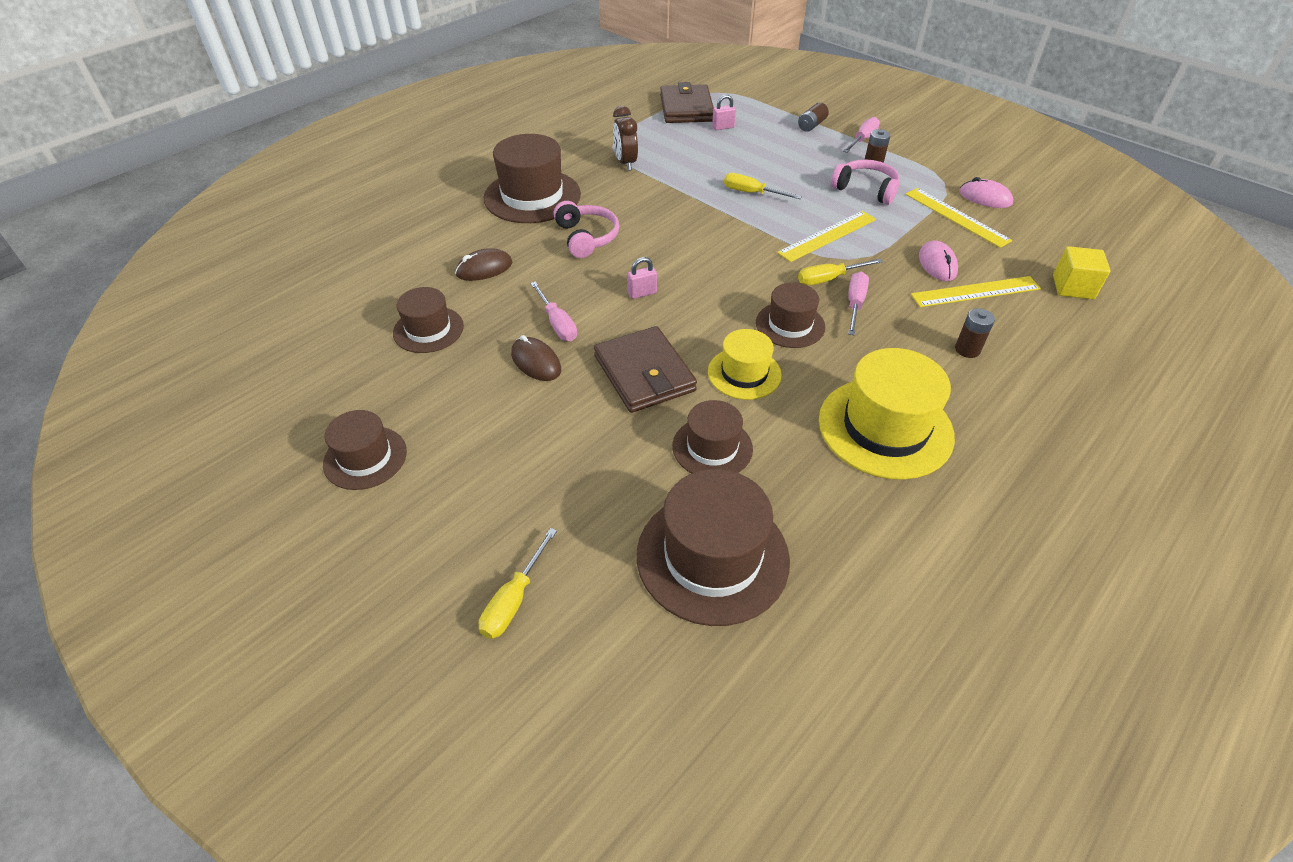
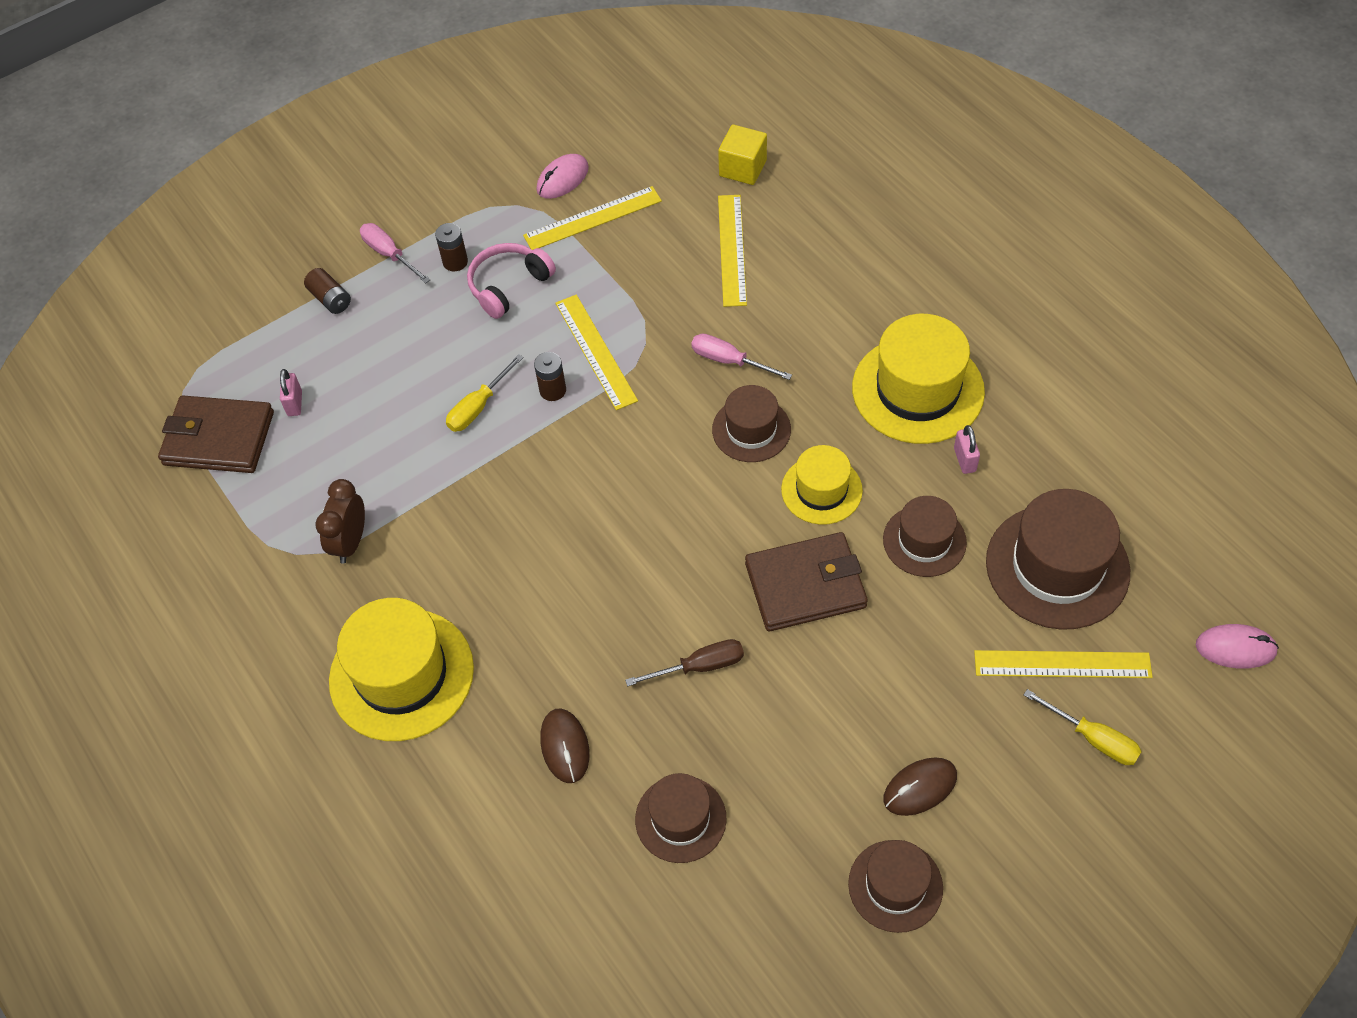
camera: 75 degrees left, 10 degrees up
(532, 196) = (401, 674): brown hat -> yellow hat
(536, 362) = (766, 695): brown mouse -> brown mouse (920, 788)
(557, 323) = (699, 666): pink screwdriver -> brown screwdriver
(586, 237) = (526, 614): pink headphones -> none
(596, 568) = (1062, 664): none -> yellow ruler
(625, 163) = (350, 542): brown clock -> brown clock turned 105 degrees clockwise
(642, 293) = (661, 566): pink padlock -> pink padlock (964, 460)
(829, 279) = (679, 372): yellow screwdriver -> none
(937, 264) = (677, 266): pink mouse -> pink mouse (1235, 648)
(967, 349) = (820, 288): brown battery -> brown battery (553, 390)

